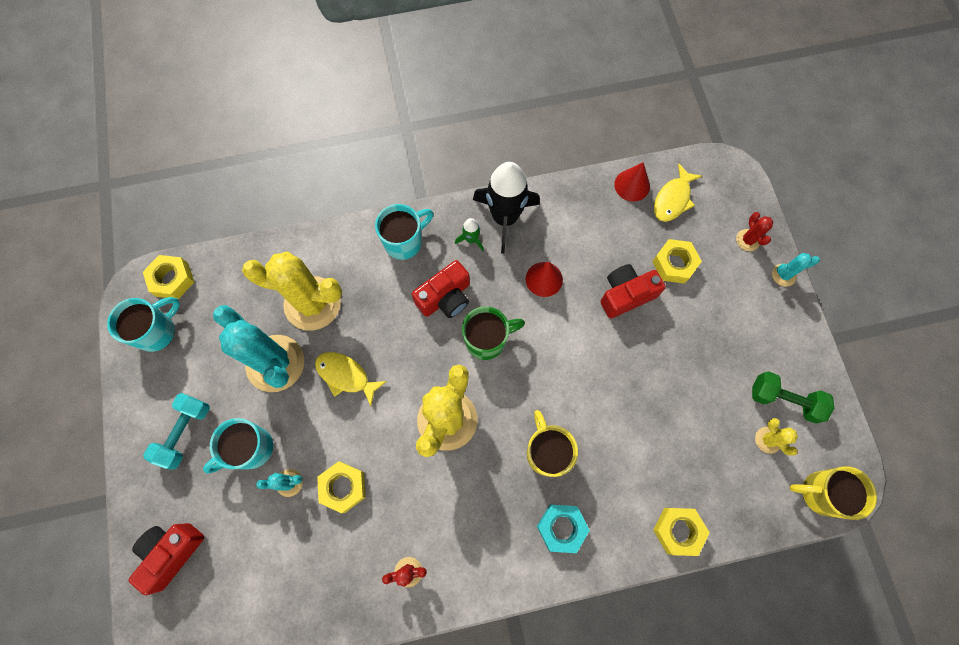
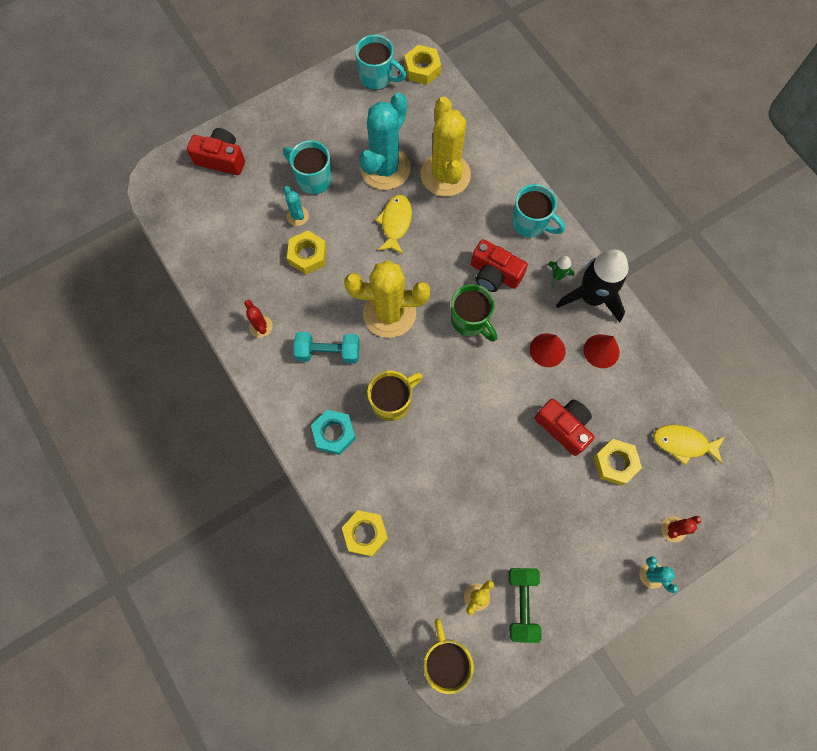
camera: 70 degrees right, 0 degrees up
(185, 432) = (308, 130): turquoise dumbbell -> turquoise dumbbell (328, 352)
(632, 185) = (679, 400): red cone -> red cone (601, 351)

